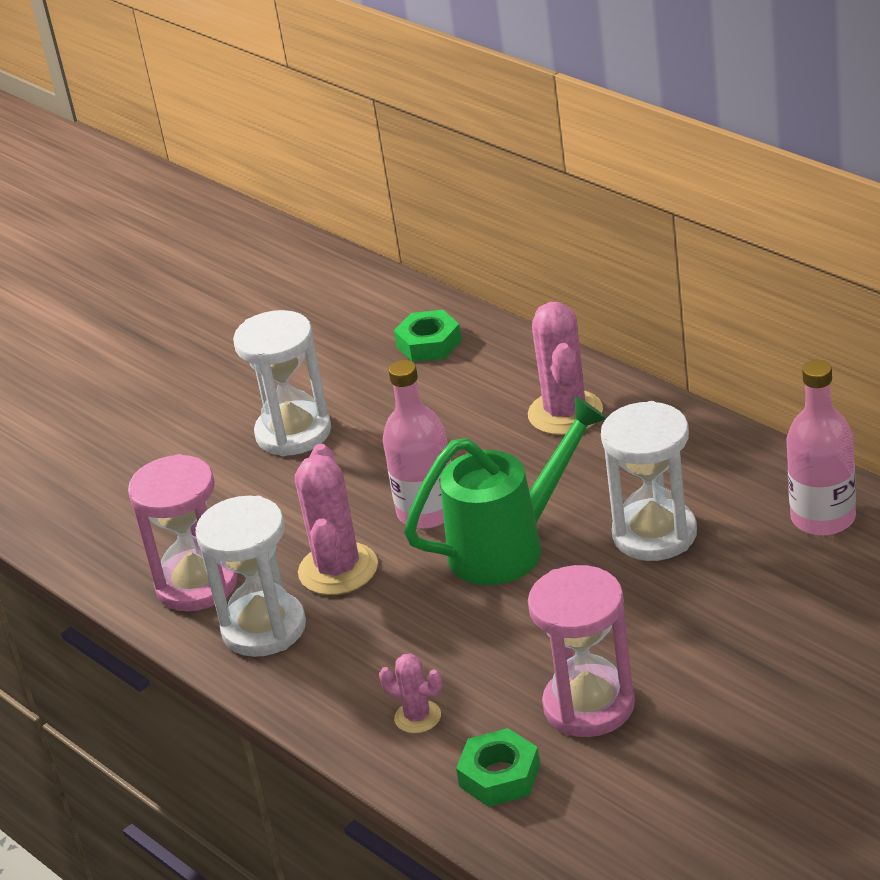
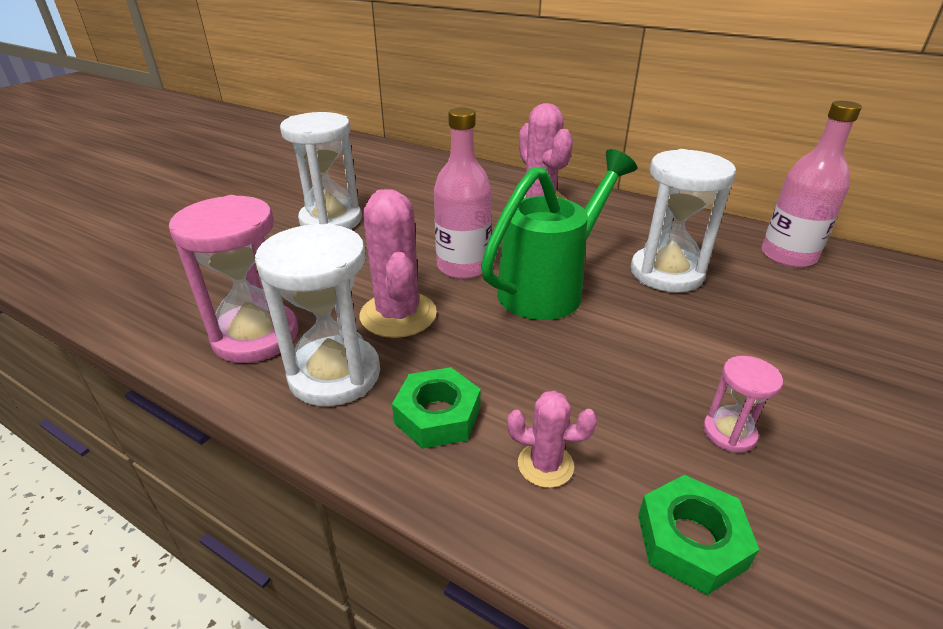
camera: 20 degrees left, 0 degrees up
(429, 344) = (419, 171): green nut -> green nut (438, 415)
(589, 706) = (729, 433): pink hourglass -> pink hourglass, size x0.50

